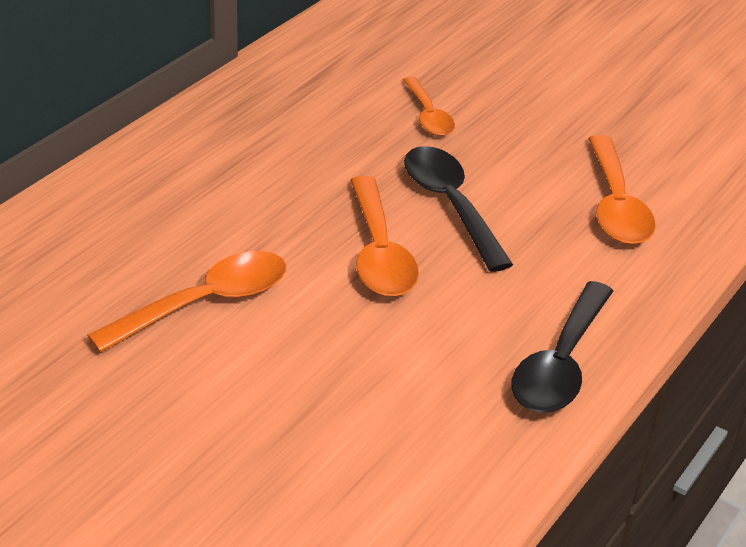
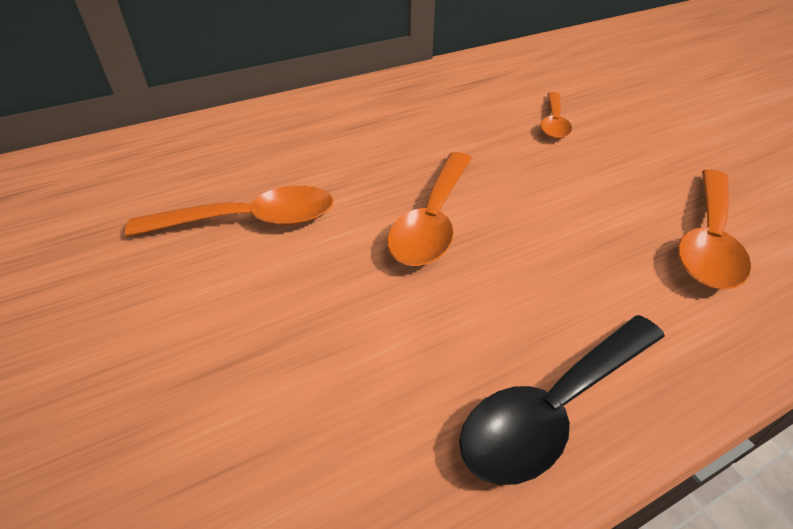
camera: 30 degrees right, 5 degrees up
(450, 205) = (528, 197): black spoon -> none

